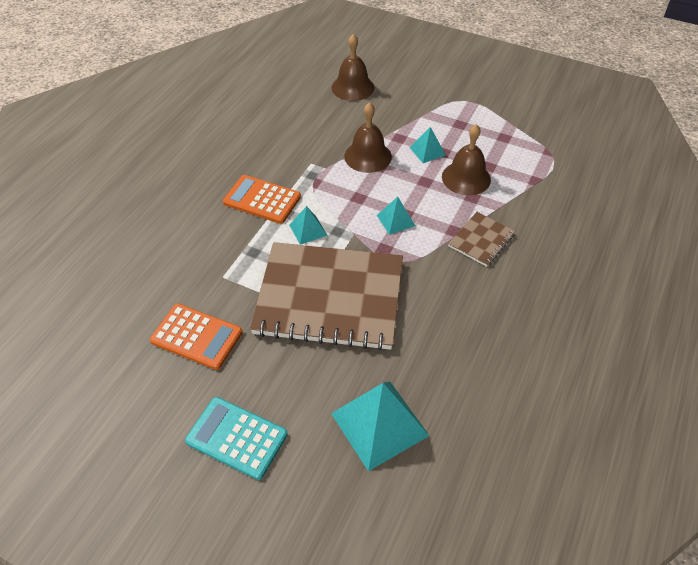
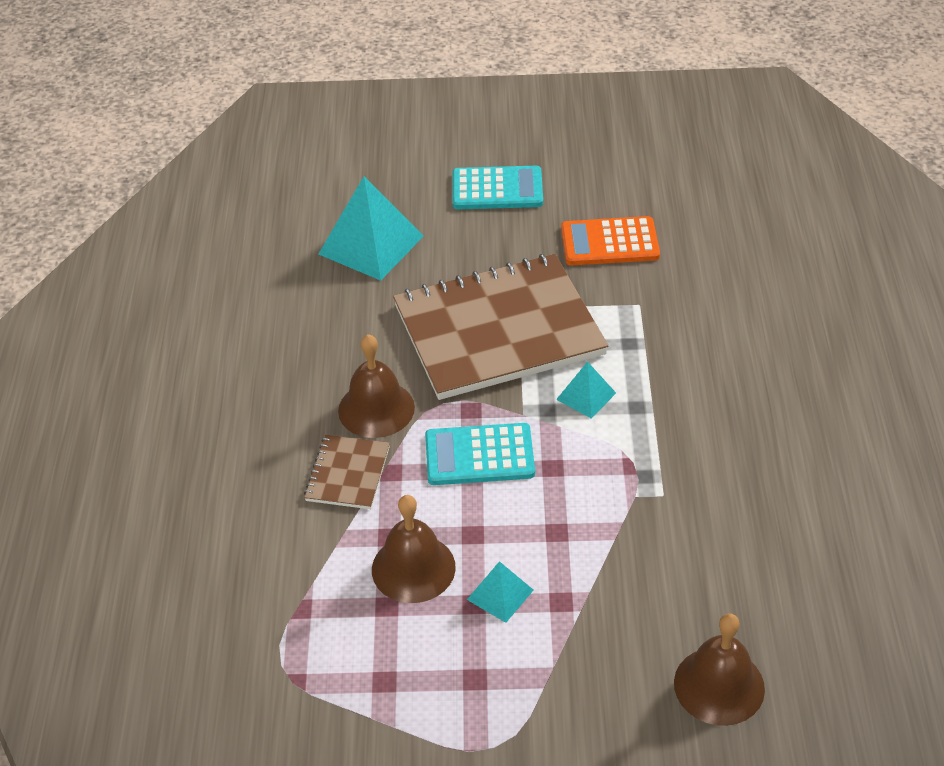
camera: 155 degrees right, 5 degrees down
(262, 200) = (680, 411): orange calculator -> none
(368, 156) = (587, 544): brown bell -> brown bell (376, 409)
(395, 220) = (479, 455): turquoise pyramid -> turquoise calculator

